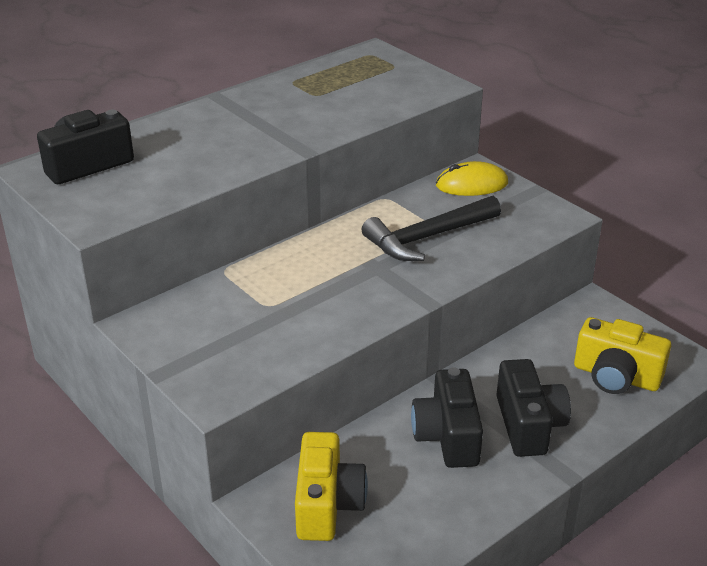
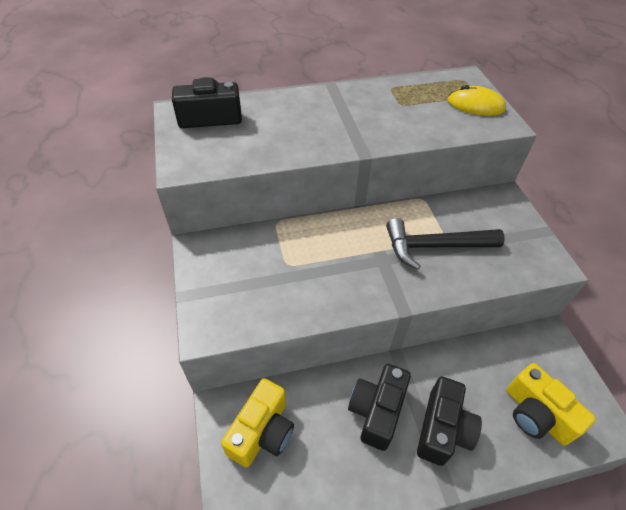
camera: 25 degrees right, 15 degrees up
(471, 184) = (494, 209): yellow mouse -> yellow mouse (475, 105)

